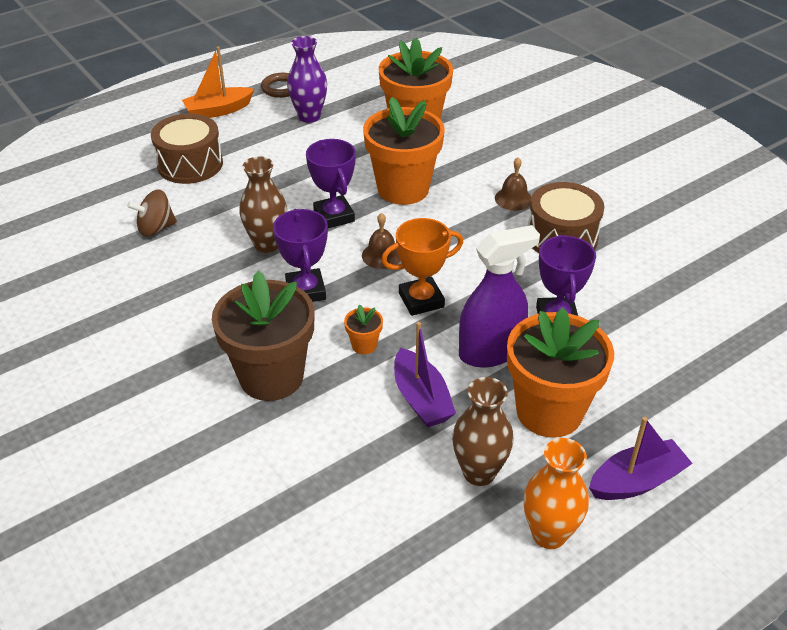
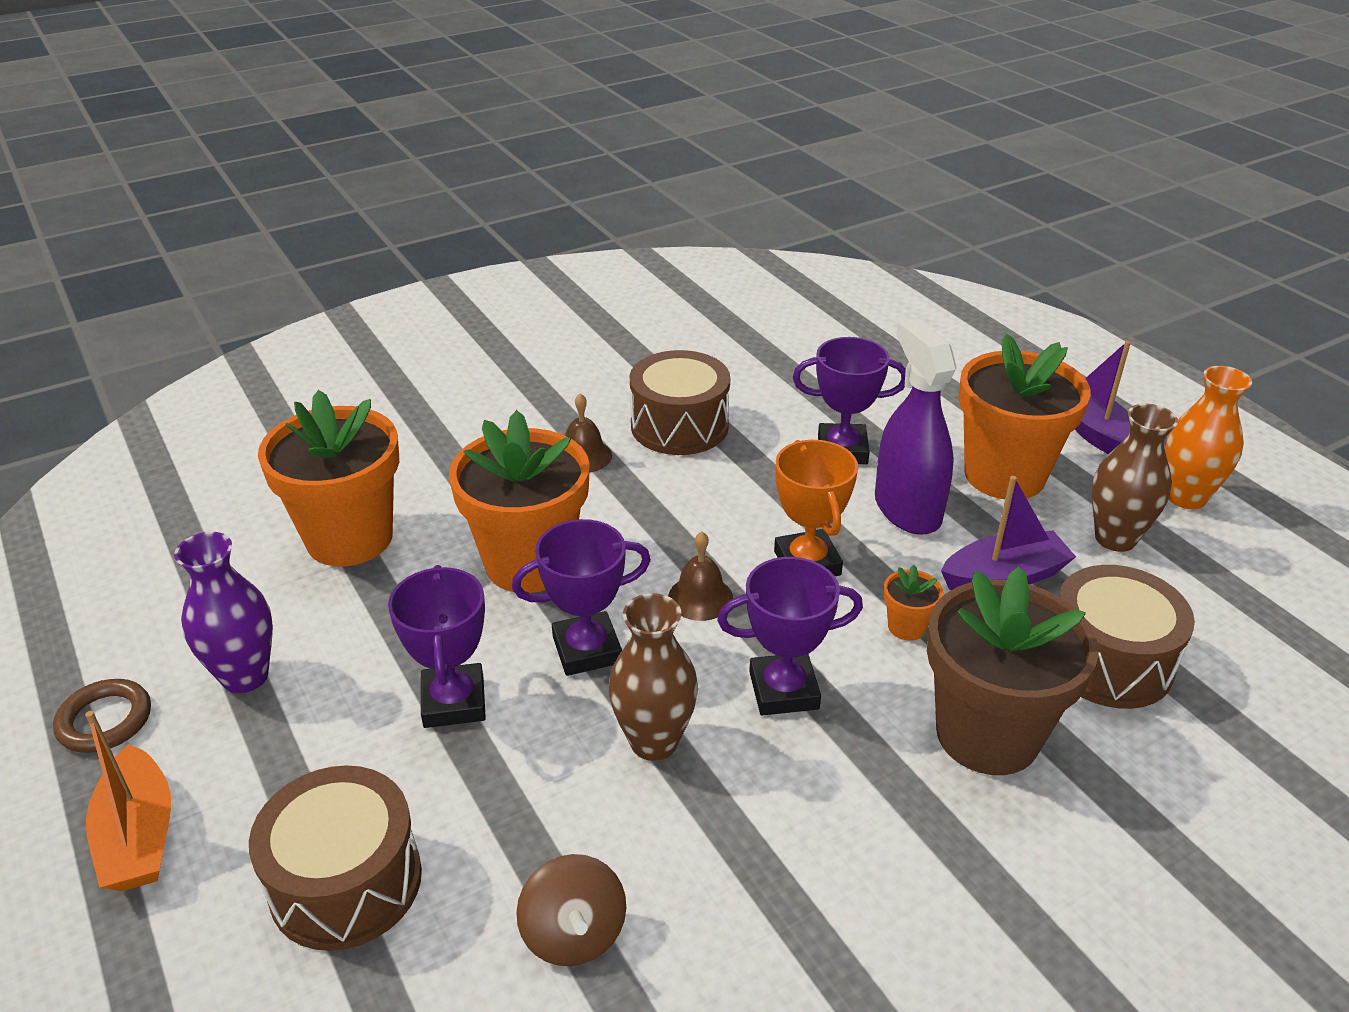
camera: 85 degrees left, 5 degrees down
(294, 177) = (454, 702): none -> purple trophy
(338, 446) = (1108, 661): none -> brown drum

